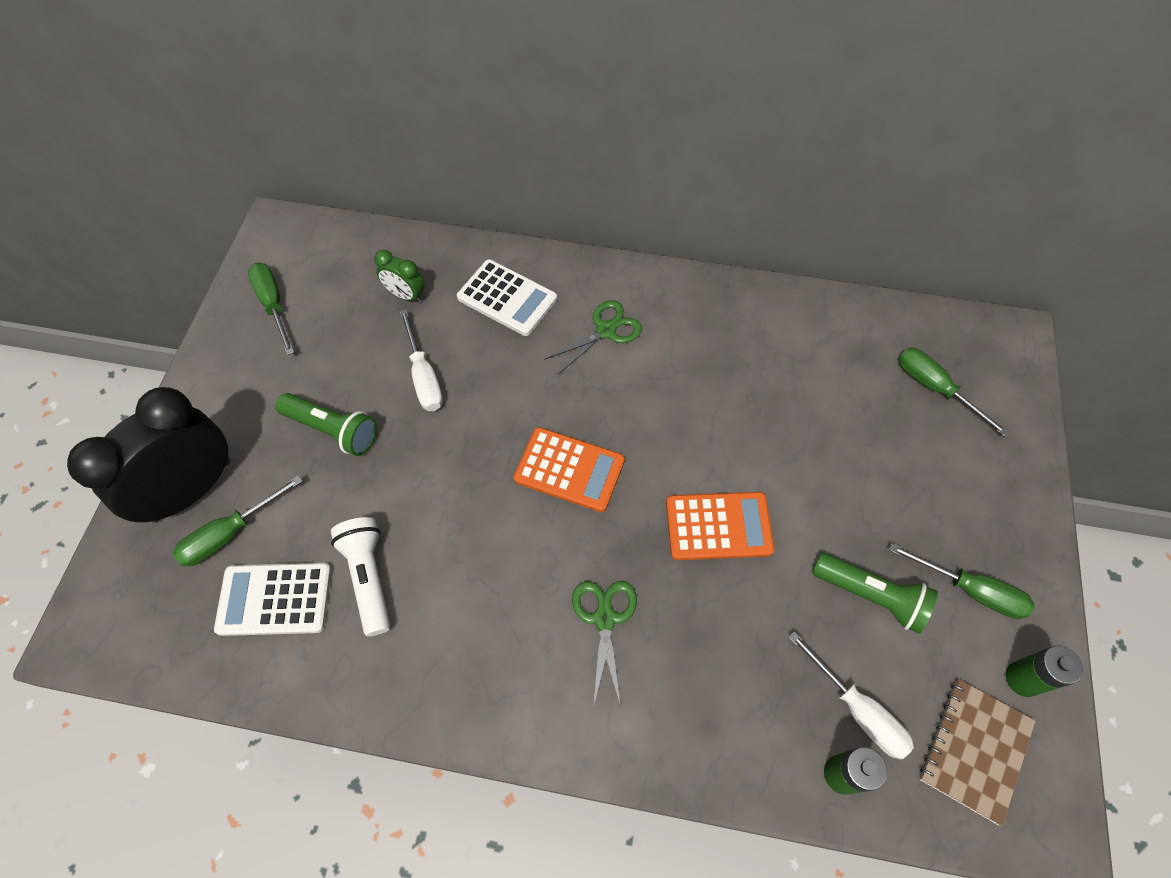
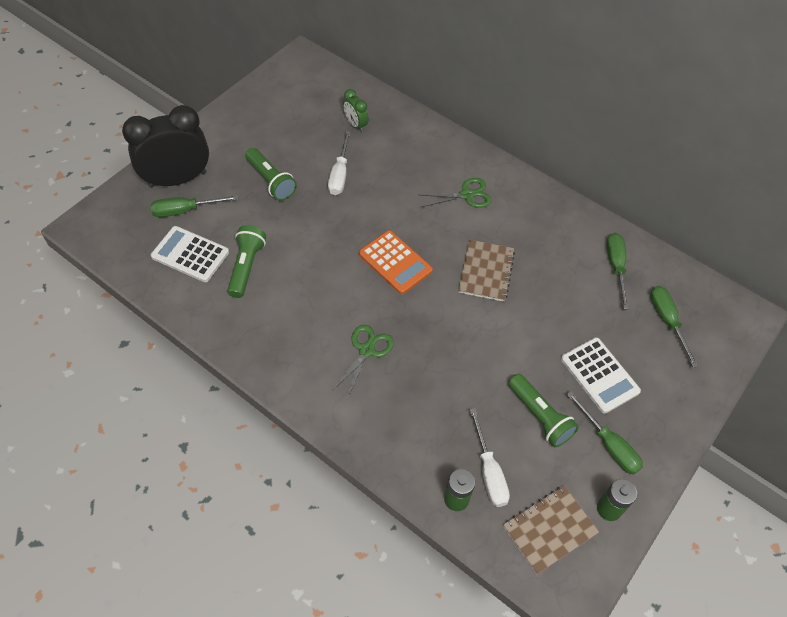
camera: 25 degrees right, 5 degrees down
(273, 305) = (276, 99): green screwdriver -> green screwdriver (615, 267)
(368, 577) = (246, 266): white flashlight -> green flashlight
(507, 298) = (416, 151): white calculator -> white calculator (599, 375)
(691, 426) = (486, 271): none -> brown notebook
(718, 526) = (467, 334): orange calculator -> none

